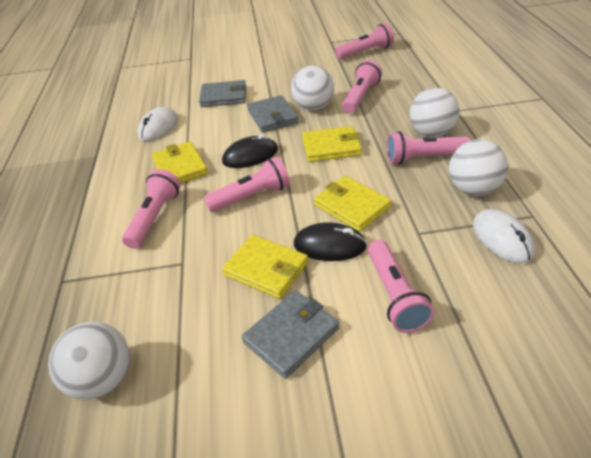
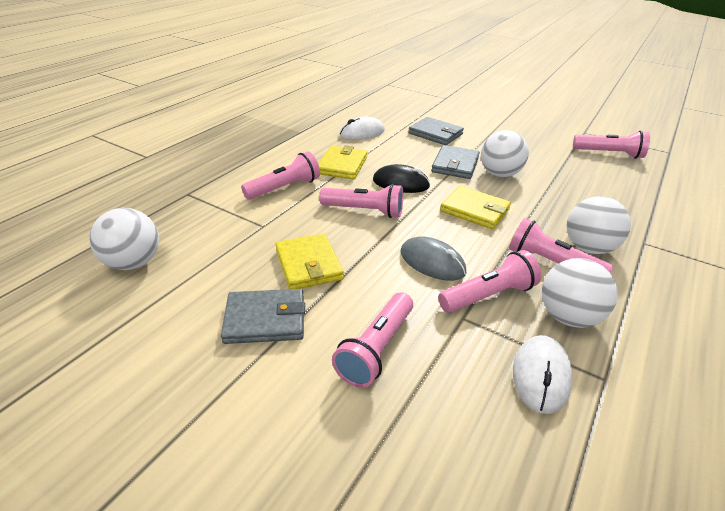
camera: 35 degrees right, 5 degrees down
(329, 245) = (375, 279): black mouse -> none
(352, 206) = (432, 262): yellow wallet -> grey mouse
(360, 97) = (555, 186): pink flashlight -> pink flashlight (489, 295)

